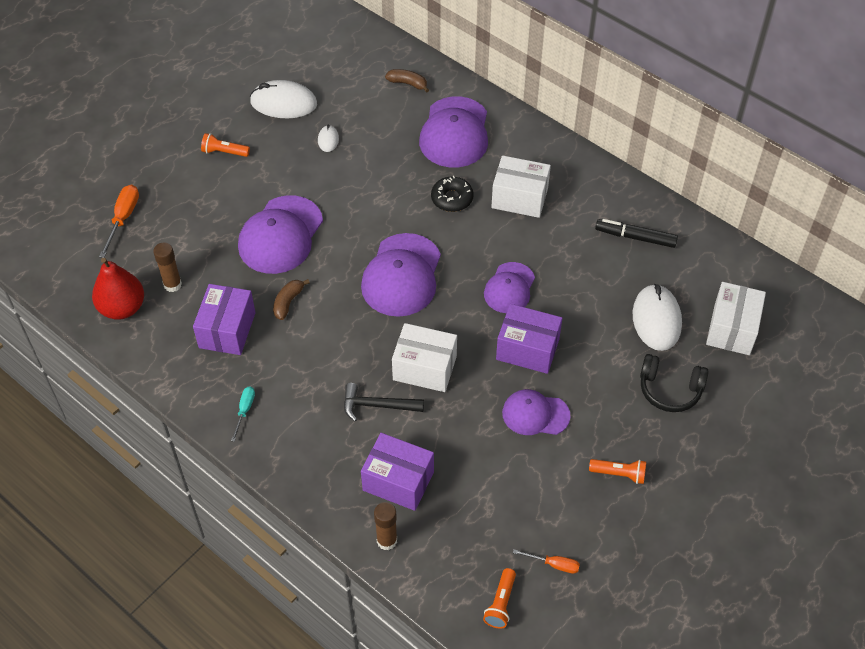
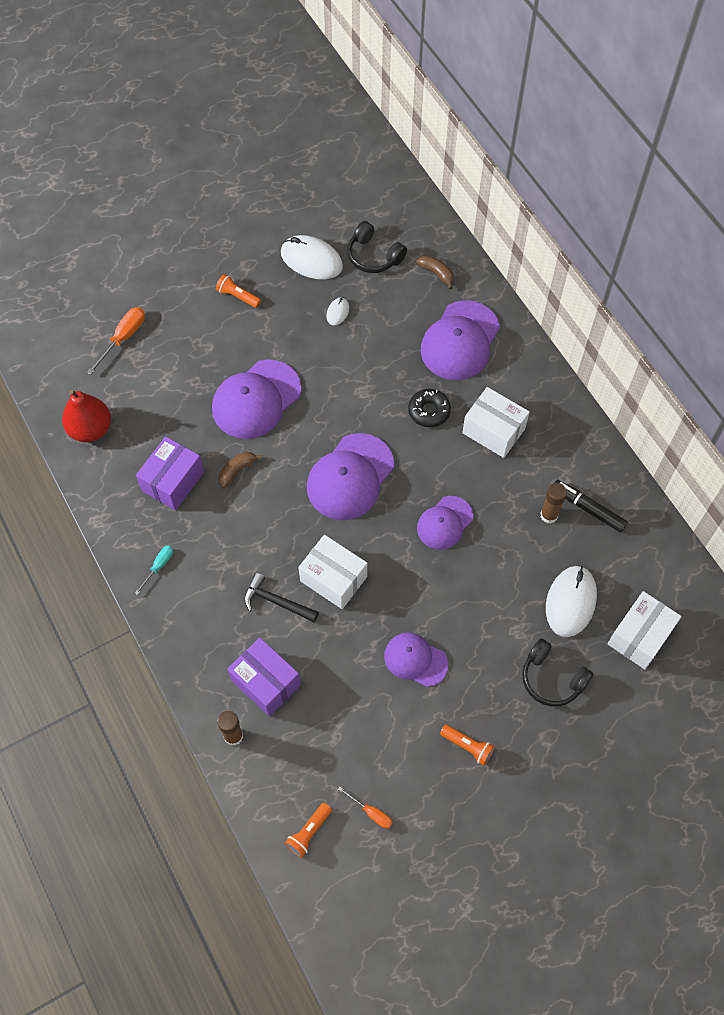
camera: 20 degrees right, 10 degrees up
(172, 285) = (142, 420): brown glue stick -> brown glue stick (549, 515)
(342, 84) = (374, 256): none -> black headphones
(527, 349) = (435, 591): purple box -> none

